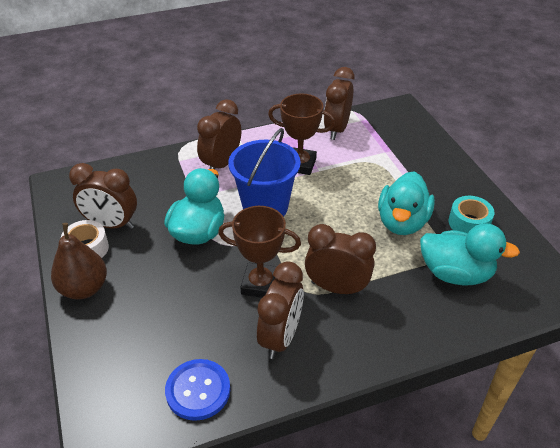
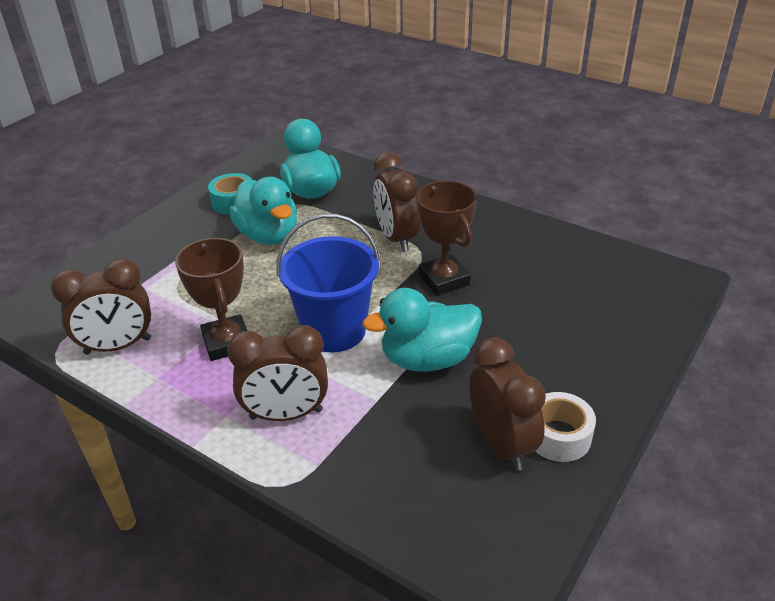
camera: 125 degrees left, 5 degrees down
(84, 288) = (602, 394): brown pear -> none
(198, 390) = (583, 257): blue button -> none
(281, 337) = (483, 243): brown clock -> none
(402, 222) = (268, 235): turquoise duck -> turquoise duck turned 75 degrees clockwise

